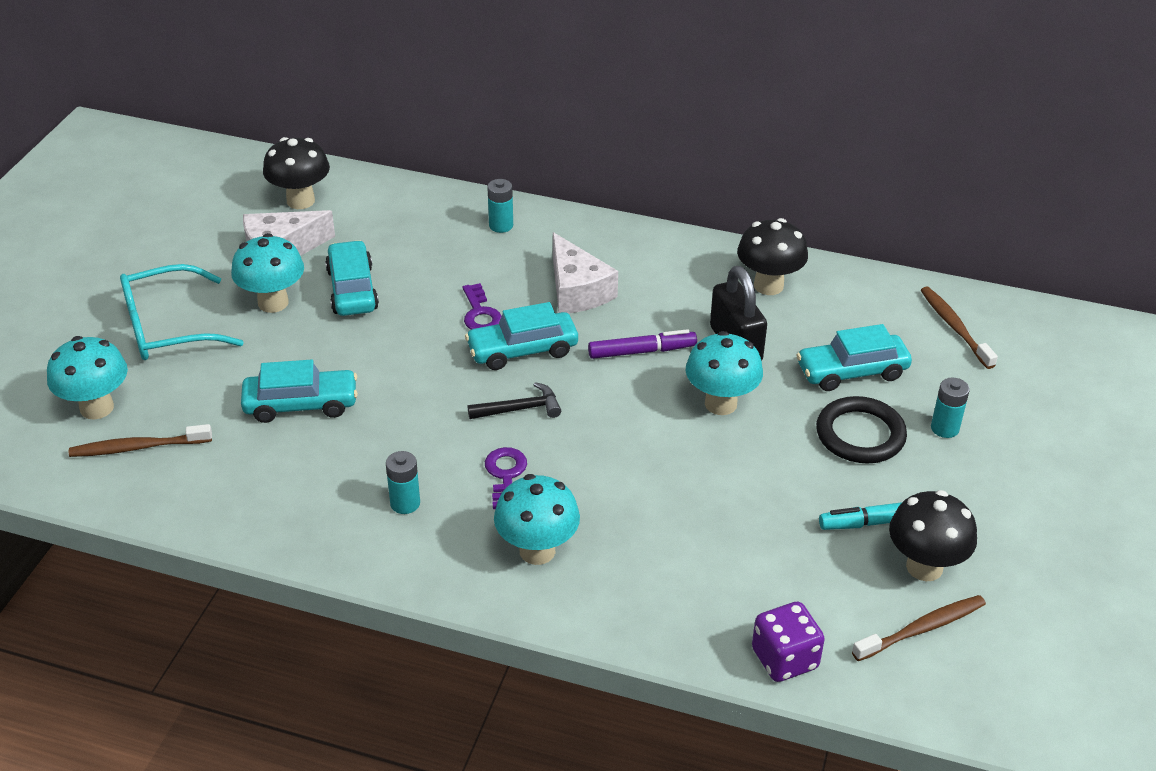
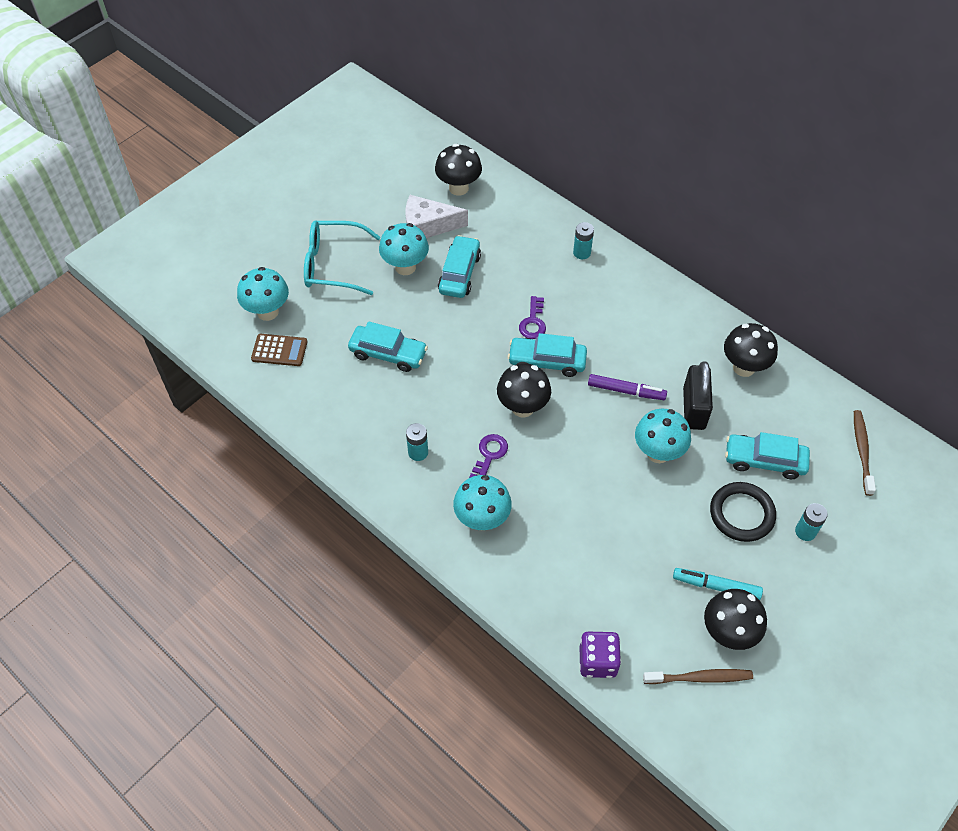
camera: 25 degrees right, 15 degrees up
(138, 447) = (279, 350): brown toothbrush -> brown calculator
(519, 409) = (522, 407): black hammer -> black mushroom
(577, 290) = (607, 325): white cheese -> none

